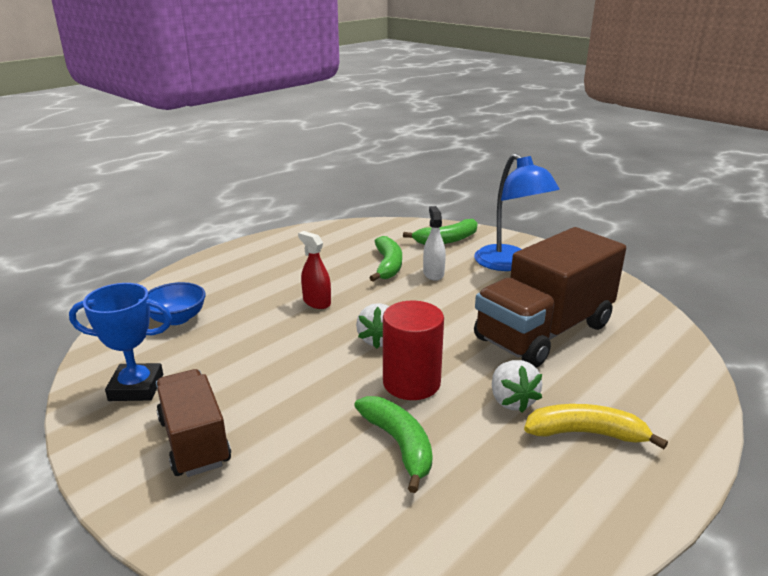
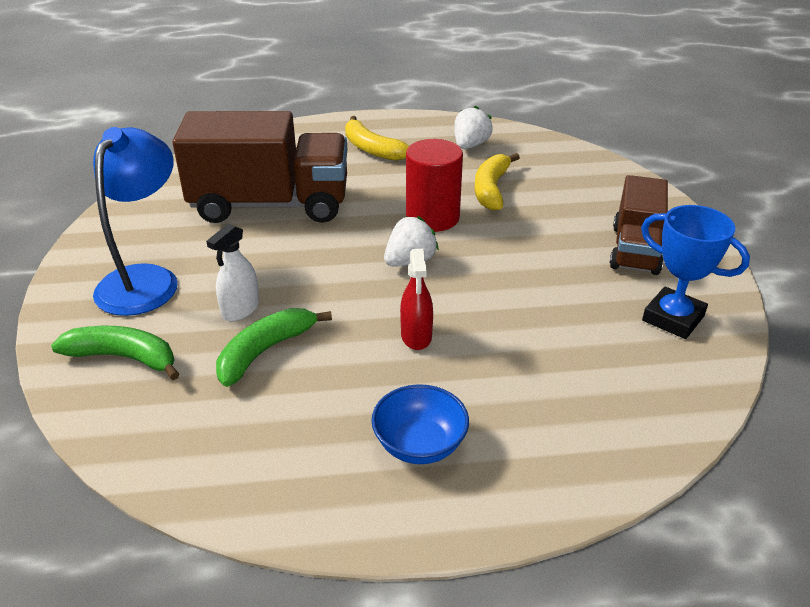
camera: 140 degrees left, 10 degrees up
(177, 318) = (598, 396): blue bowl -> blue bowl (419, 445)
(399, 445) = (491, 189): green banana -> yellow banana
(511, 401) = (383, 179): white strawberry -> white strawberry (470, 145)

